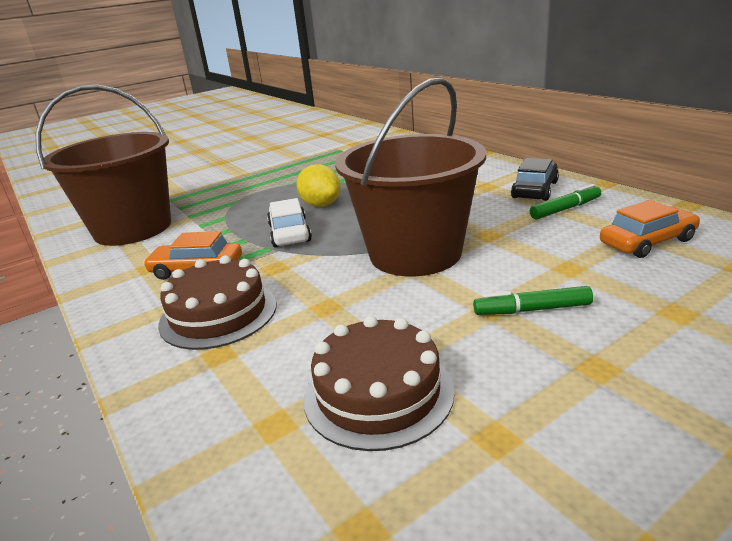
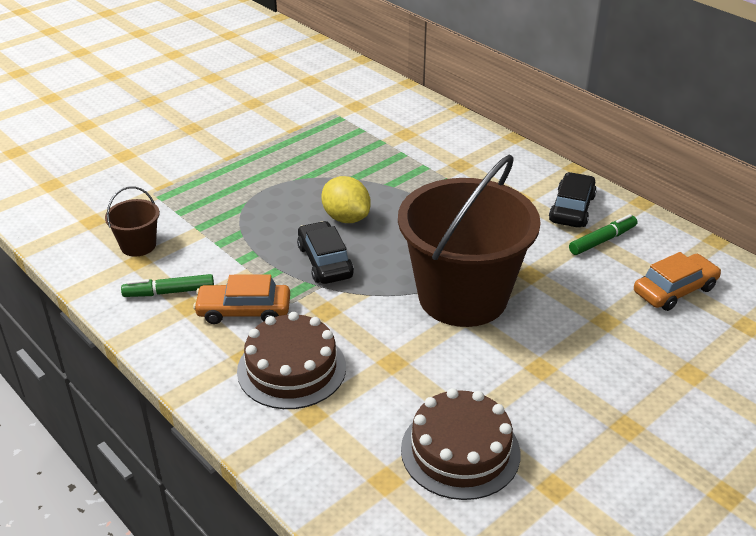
camera: 10 degrees left, 10 degrees up
(133, 228) = (138, 245): brown bucket -> brown bucket, size x0.42
(289, 233) = (325, 261): white car -> black car
(532, 310) = (575, 368): green marker -> green marker (169, 292)

